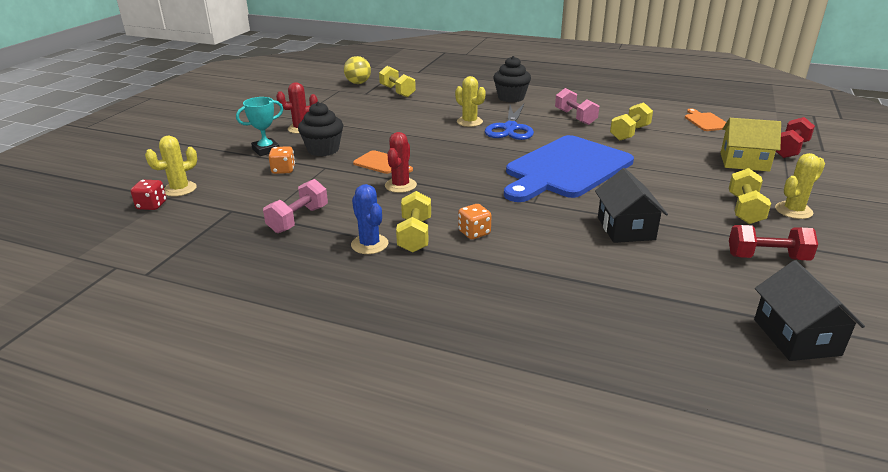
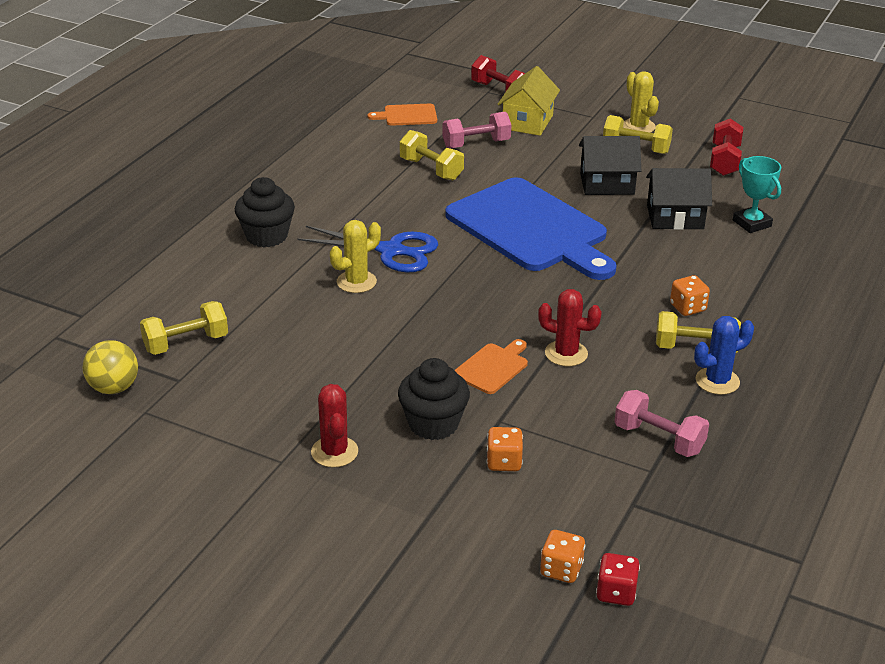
camera: 85 degrees left, 5 degrees up
(180, 189) = (561, 570): yellow cactus -> orange dice
(266, 150) = (421, 487): turquoise trophy -> turquoise trophy (751, 223)
(575, 117) = (366, 197): pink dumbbell -> pink dumbbell (476, 144)
(796, 337) = (837, 180): black house -> black house (607, 184)

